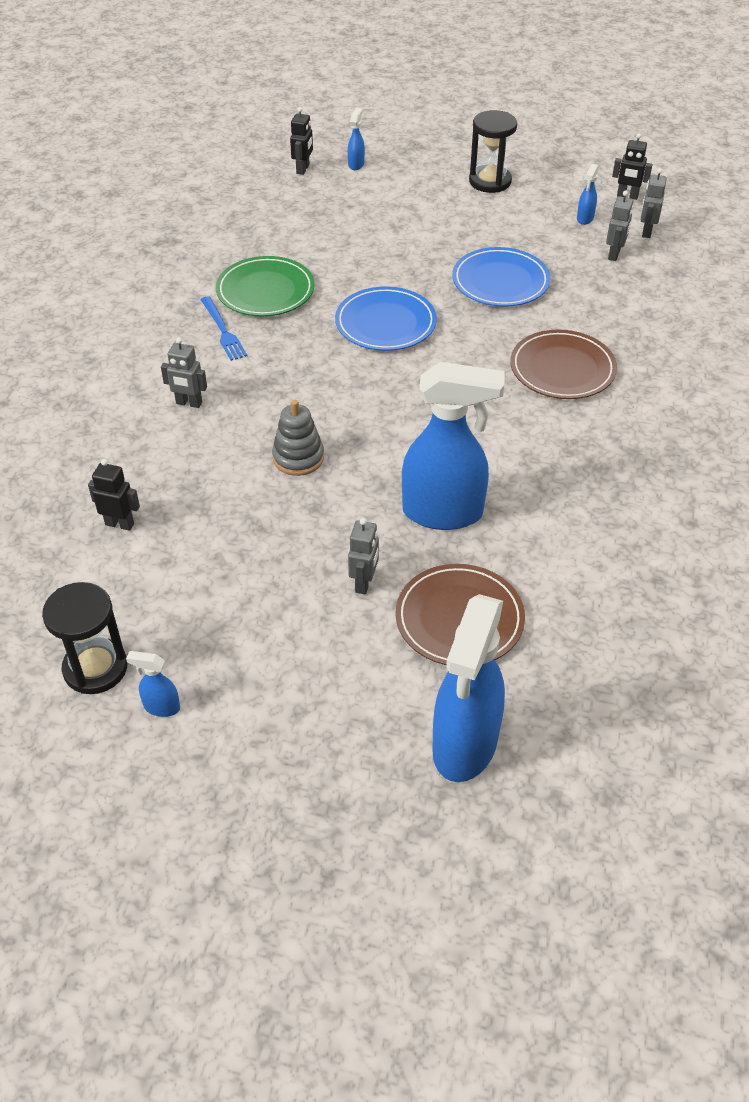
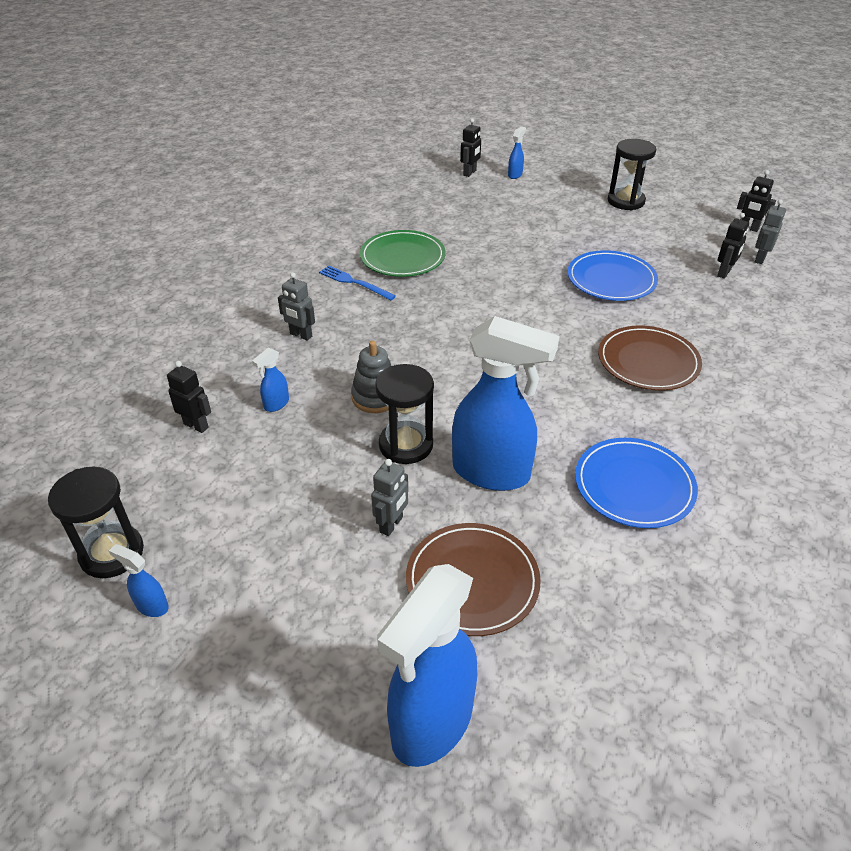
camera: 15 degrees right, 5 degrees down
(223, 331) = (354, 282): blue fork -> blue fork turned 135 degrees clockwise
(348, 502) = (406, 445): none -> black hourglass
(385, 323) = (496, 298): blue plate -> blue plate (634, 486)
(585, 219) = (704, 240): blue spray bottle -> blue spray bottle (276, 404)
(614, 254) = (724, 273): grey robot -> black robot

